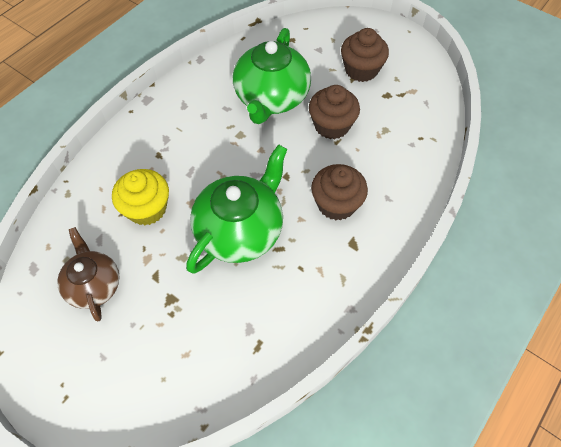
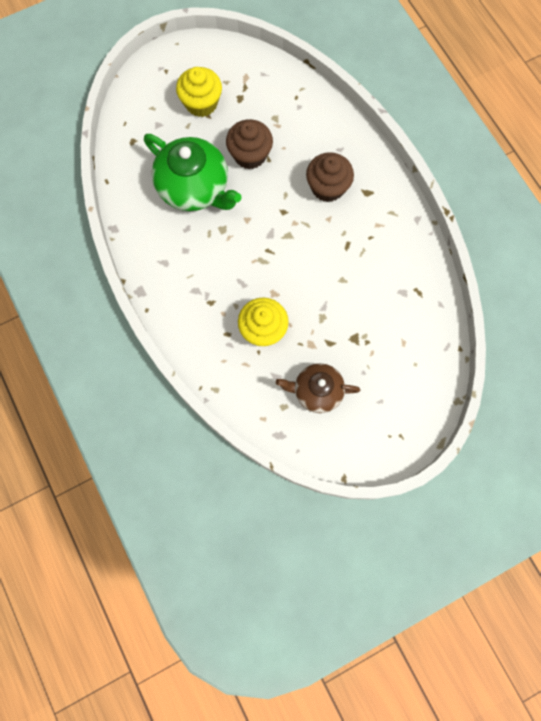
camera: 65 degrees left, 15 degrees up
(240, 230) = (318, 266): green teapot -> none
(361, 70) = (201, 103): brown cupcake -> yellow cupcake

